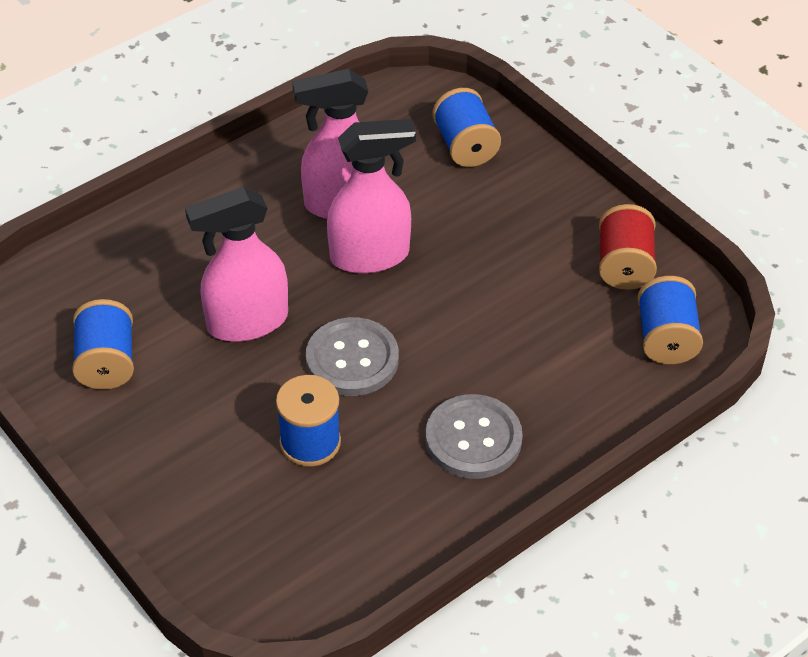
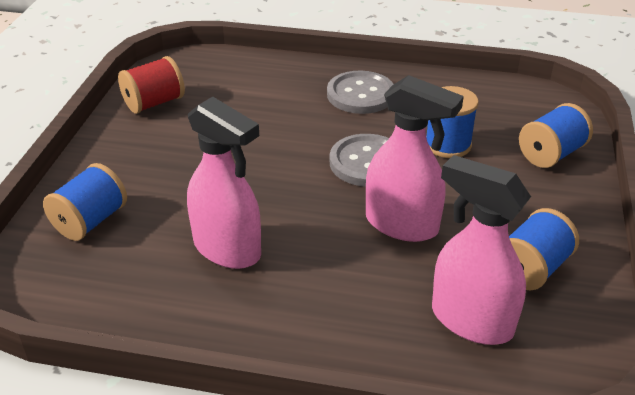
camera: 130 degrees left, 10 degrees down
(370, 256) = (267, 204): pink spray bottle -> pink spray bottle (471, 320)
(666, 338) = (202, 69): blue spool -> blue spool (551, 154)

